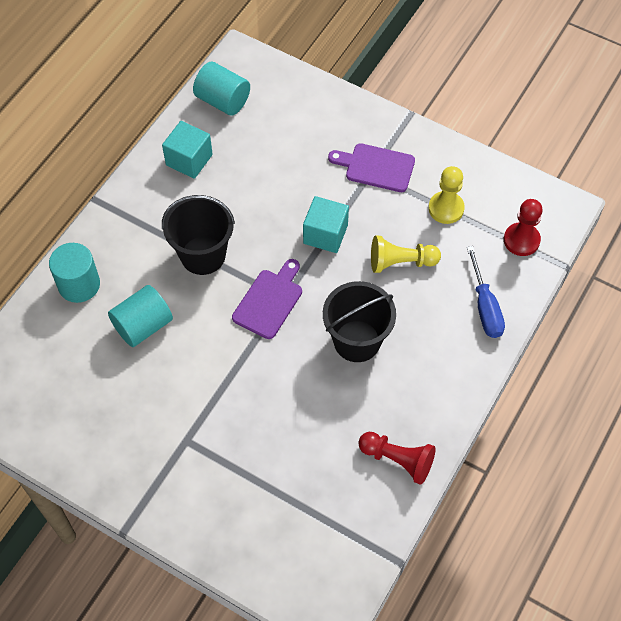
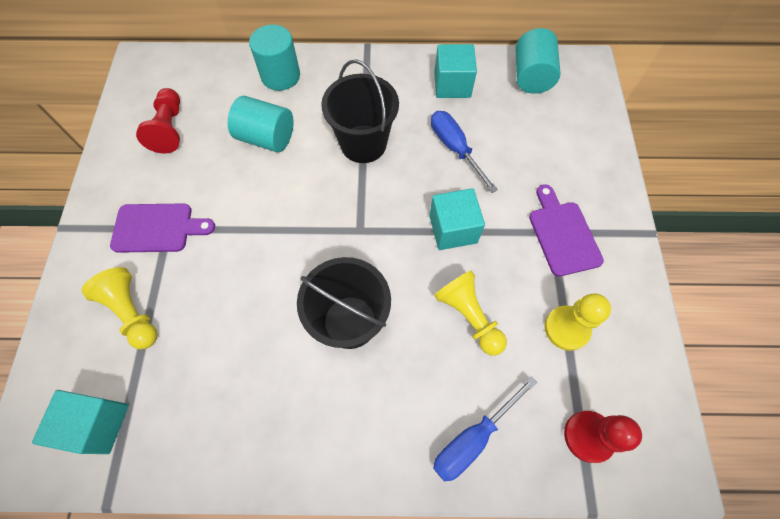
camera: 60 degrees right, 5 degrees up
(251, 494) = (132, 313): none -> yellow pawn
(254, 193) = (455, 148): none -> blue screwdriver
(269, 301) = (348, 220): purple cutting board -> purple cutting board (157, 228)
(332, 549) = (98, 424): none -> turquoise cube
(398, 460) = (229, 439): red pawn -> red pawn (169, 129)

